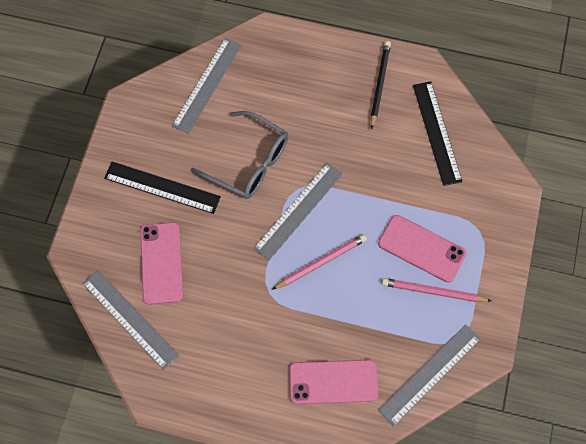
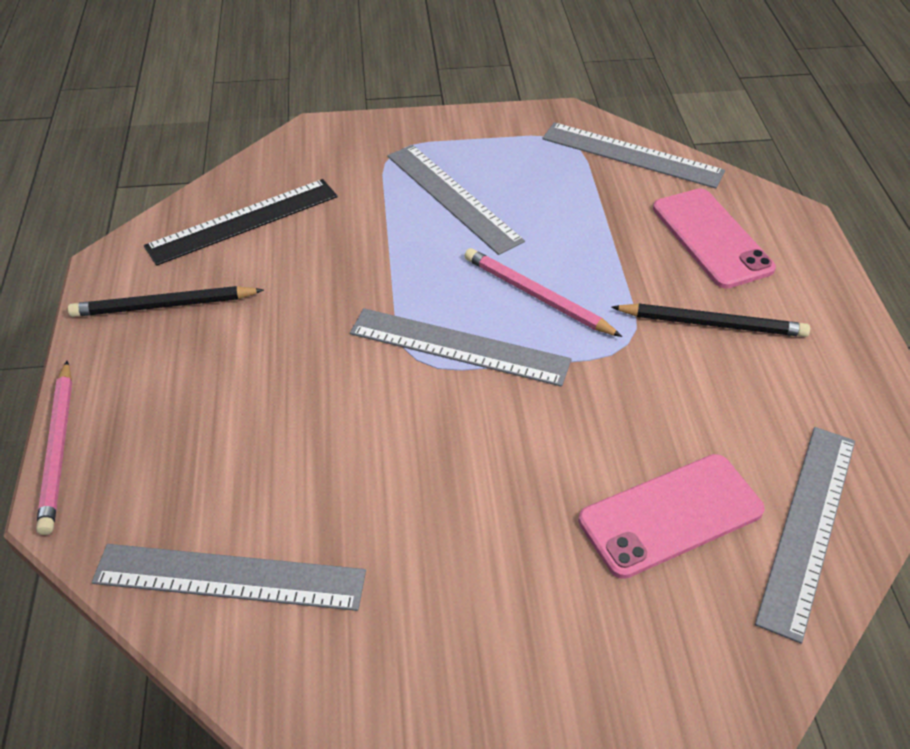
camera: 110 degrees left, 20 degrees down
(162, 187) = (512, 574): black ruler -> none
(248, 162) = (393, 444): grey glasses -> none
(266, 344) = (712, 324): none -> black pencil
(421, 248) = (453, 197): pink phone -> grey ruler
(433, 291) = (513, 174): pink pencil -> pink pencil (58, 448)

